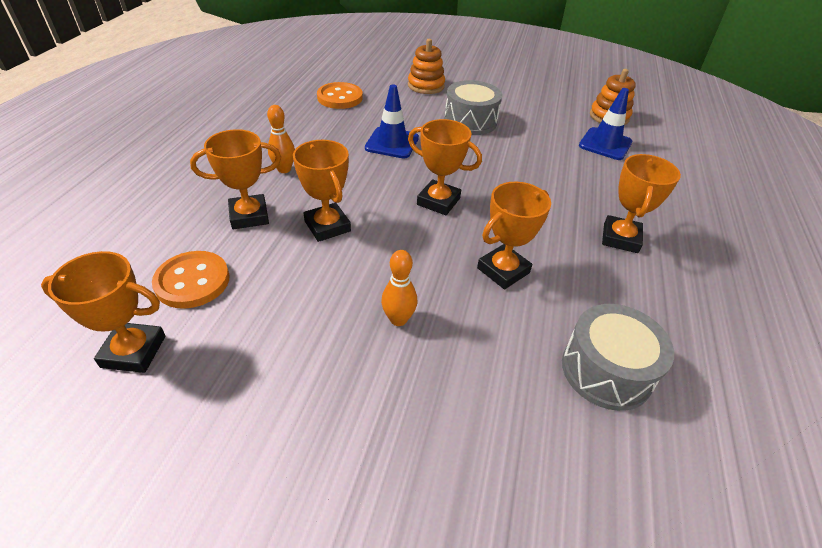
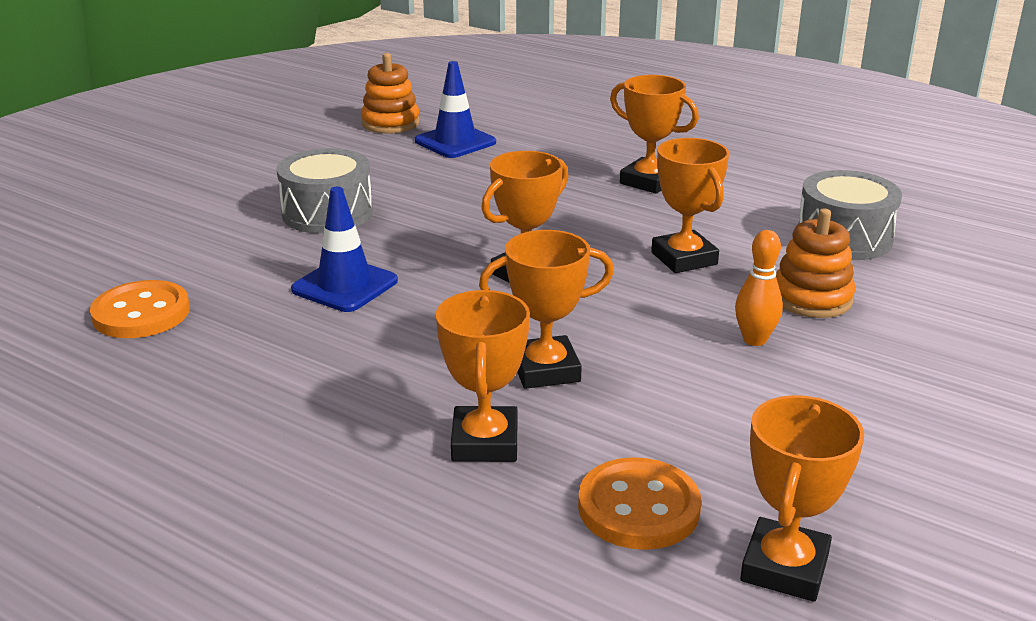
camera: 70 degrees left, 15 degrees down
(284, 169) = (360, 396): orange bowling pin -> none
(426, 86) = (176, 227): orange stacking toy -> orange stacking toy (811, 298)

